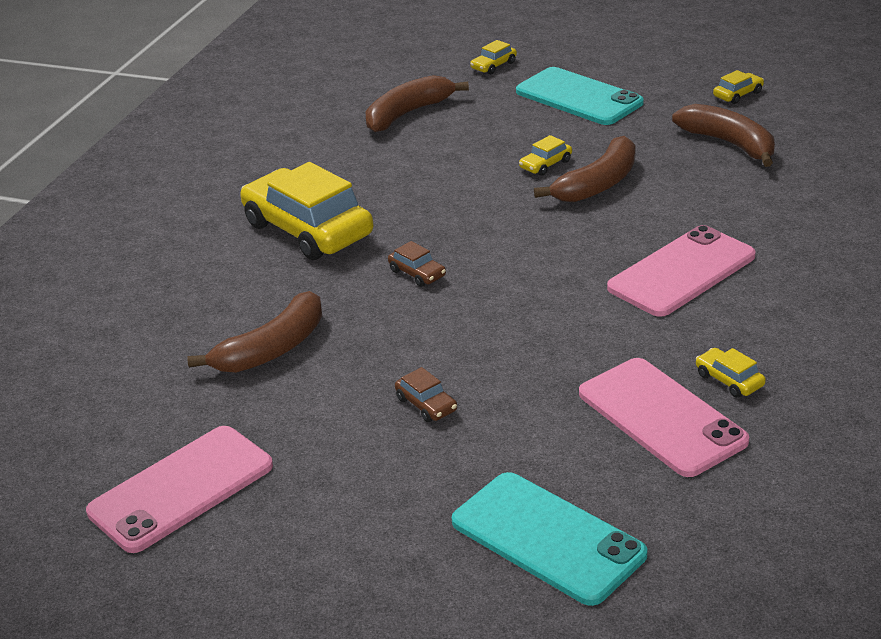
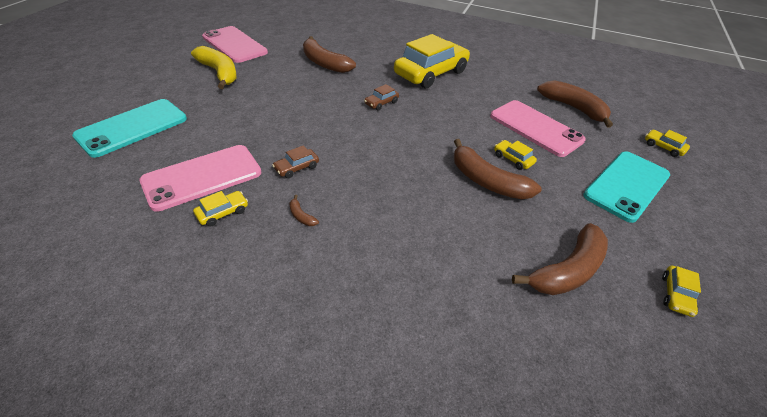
camera: 85 degrees right, 10 degrees up
(323, 479) = (219, 73): none -> yellow banana
(426, 404) = (259, 100): brown car -> brown car (296, 168)
(681, 272) = (360, 208): pink phone -> pink phone (535, 128)
(712, 315) = (301, 216): none -> brown banana
(738, 94) = (676, 295): yellow car -> yellow car turned 60 degrees clockwise

